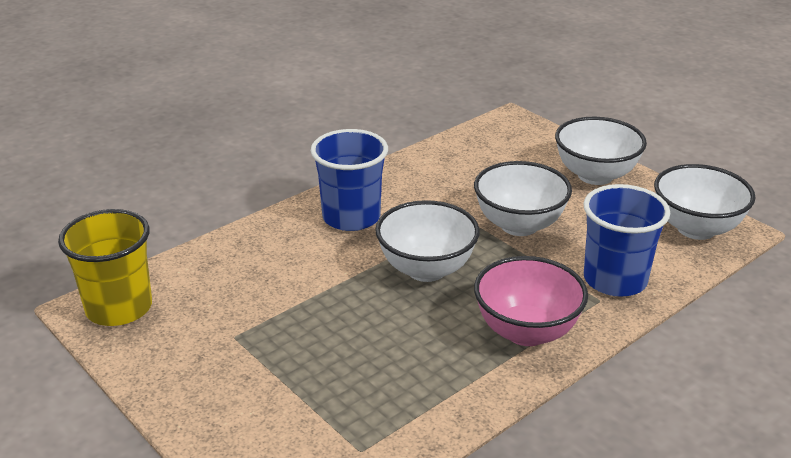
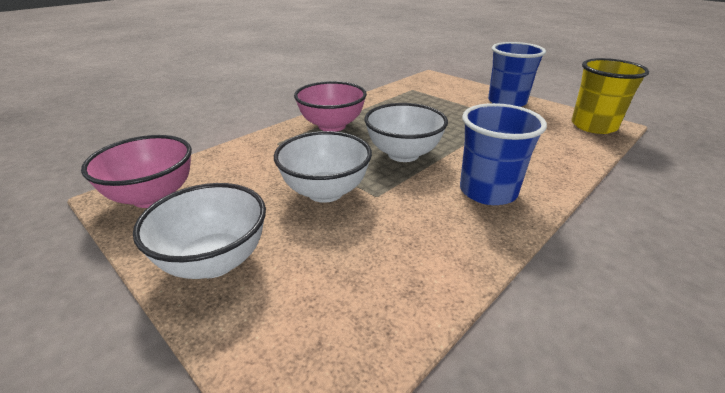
camera: 175 degrees right, 0 degrees up
(615, 280) = (259, 154): blue cup -> blue cup (507, 102)
(696, 228) = (153, 197): white bowl -> pink bowl

